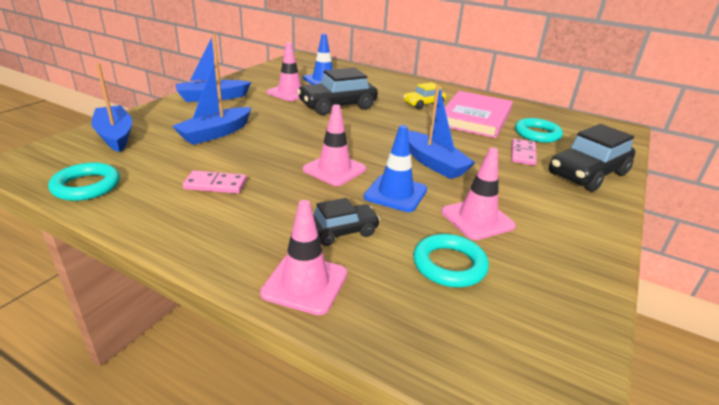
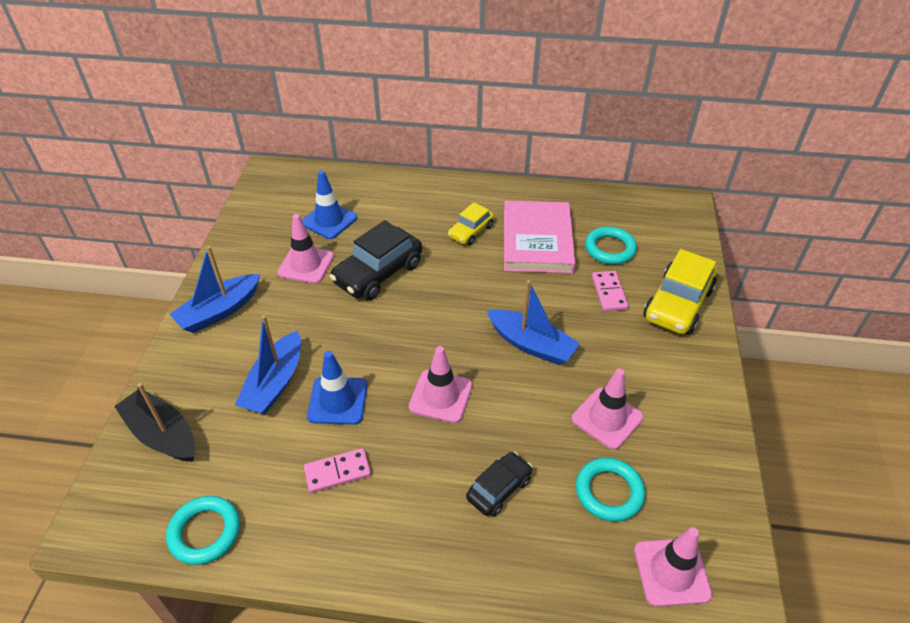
camera: 20 degrees left, 15 degrees up
(115, 136) = (162, 434): blue boat -> black boat
(305, 283) = (505, 569): pink traffic cone -> pink traffic cone (671, 572)
(395, 193) = (518, 410): blue traffic cone -> blue traffic cone (337, 401)
(587, 174) = (677, 304): black car -> yellow car

